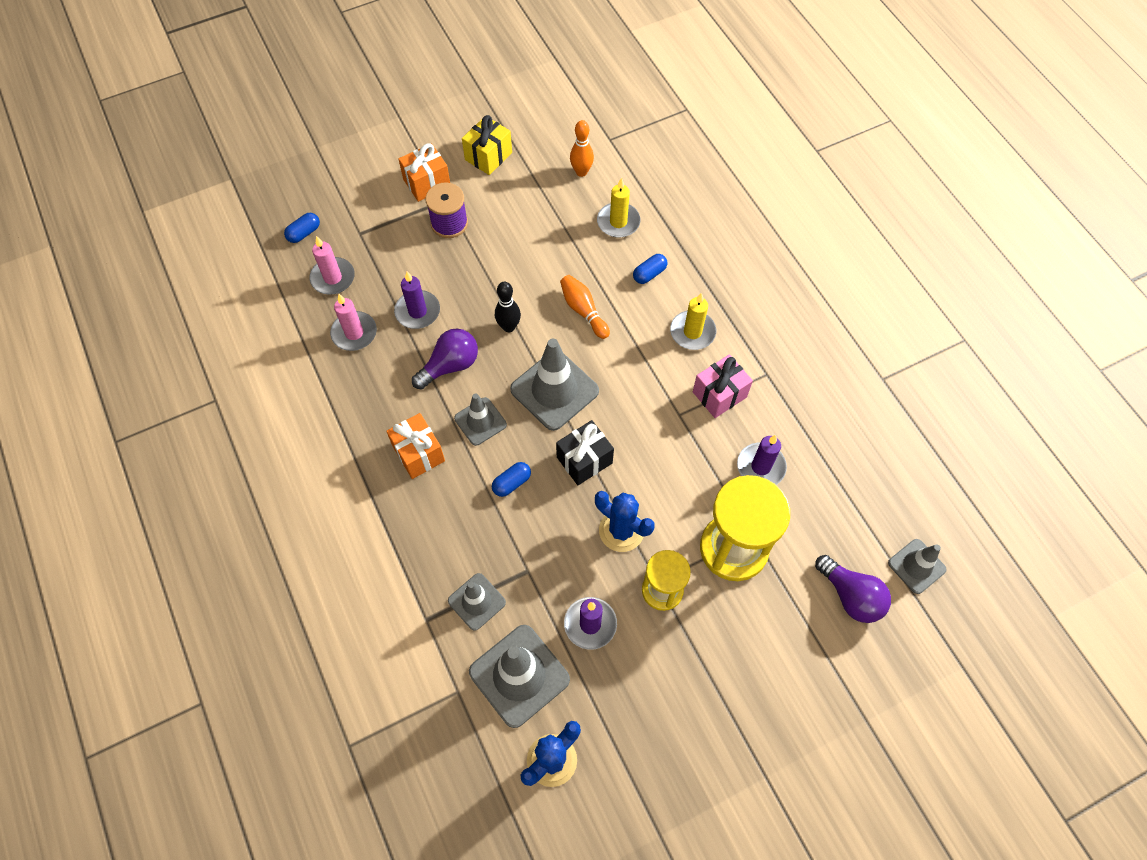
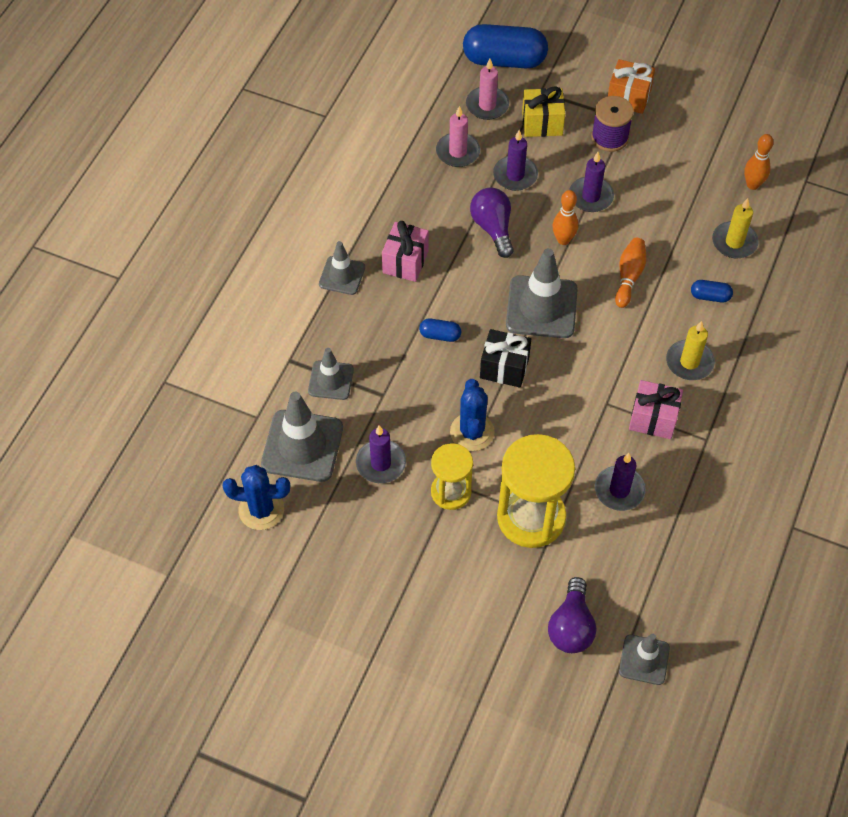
camera: 50 degrees right, 5 degrees down
(304, 233) = (504, 60): blue capsule -> blue capsule, size x2.25
(418, 453) = (405, 262): orange gift -> pink gift
(450, 365) = (493, 228): purple light bulb -> purple light bulb turned 120 degrees counterclockwise
(480, 421) = (468, 280): grey traffic cone -> grey traffic cone (342, 276)
(488, 156) = (696, 116): yellow gift -> yellow gift (542, 123)
(489, 278) = (591, 196): none -> purple candle
(509, 327) = (563, 240): black bowling pin -> orange bowling pin

